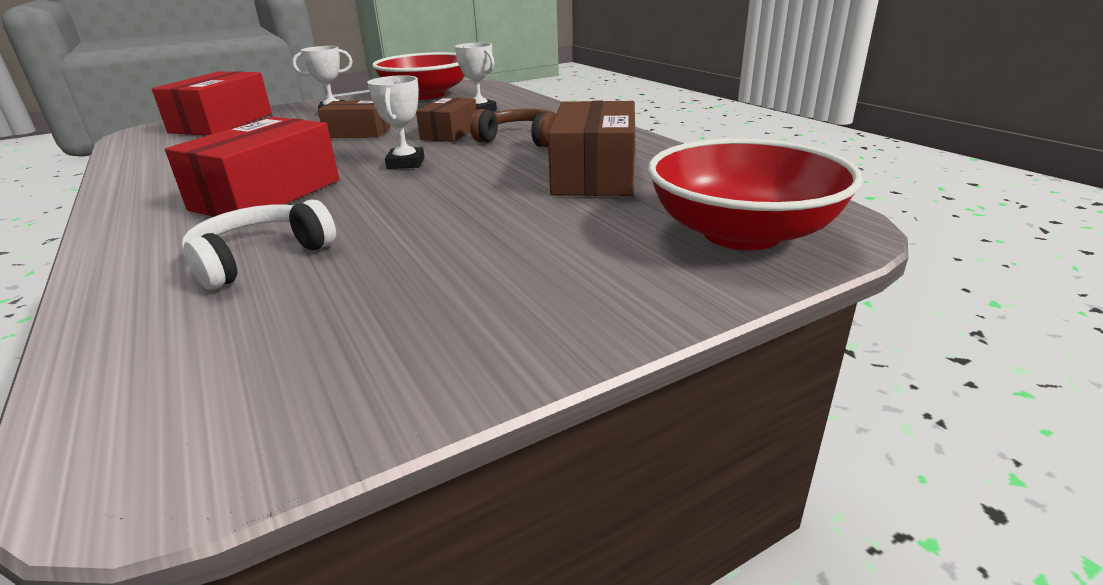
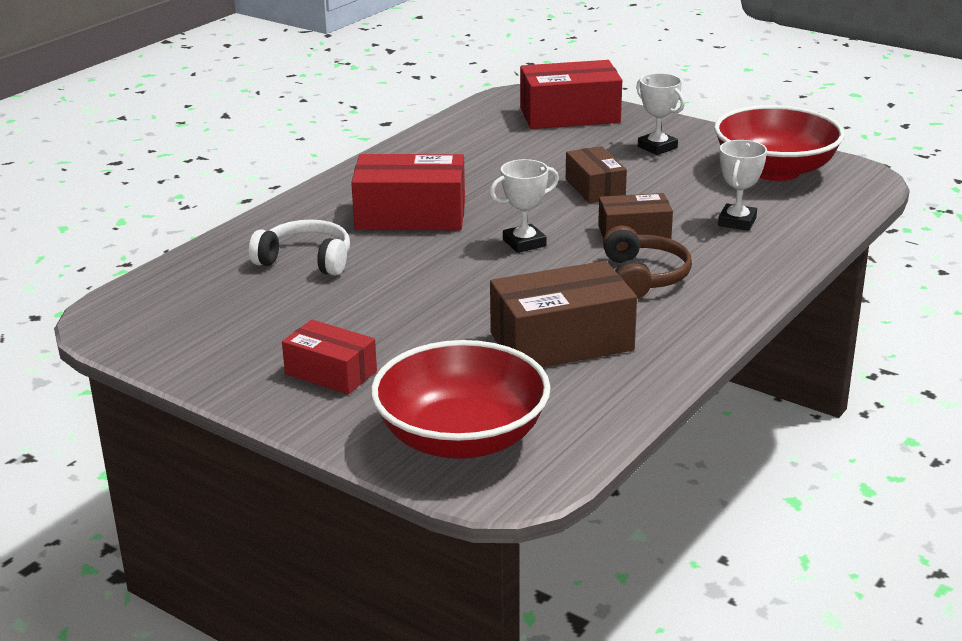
camera: 65 degrees right, 0 degrees up
(551, 280) = (331, 372): none -> red box

